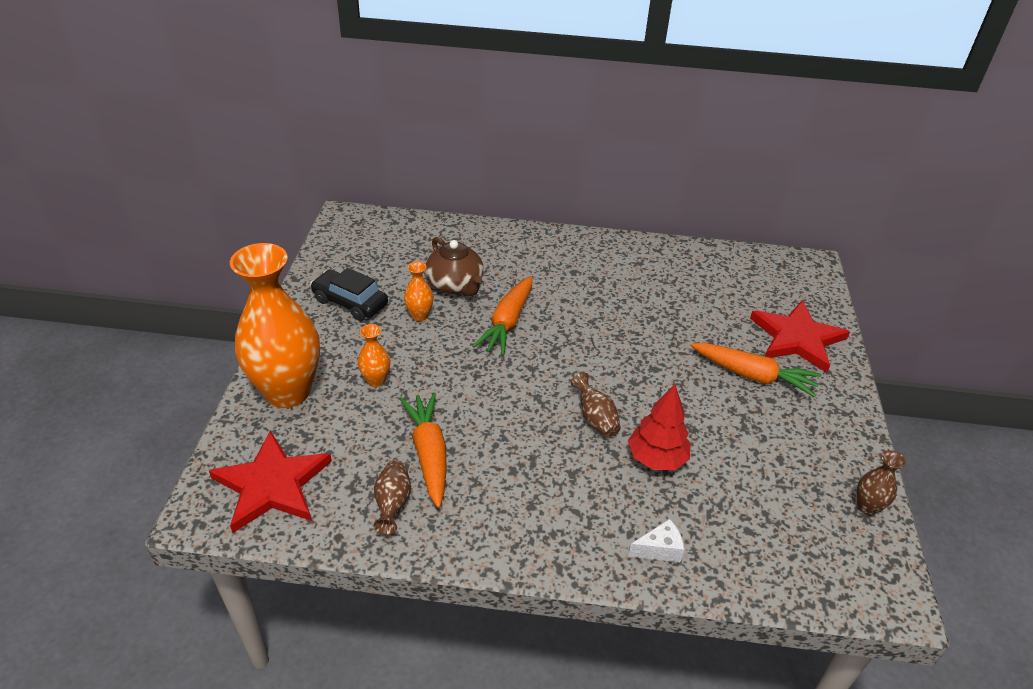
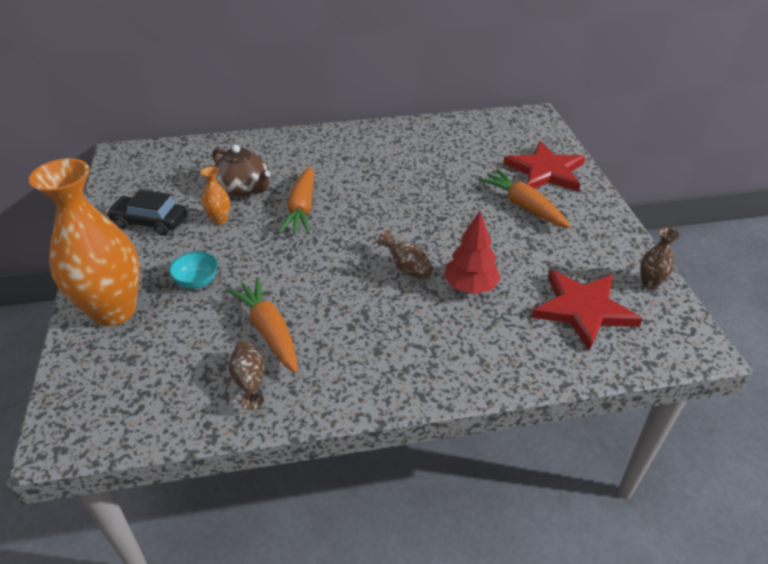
camera: 15 degrees left, 0 degrees up
(272, 485) = (125, 395): red star -> red star (583, 309)
(376, 380) = (197, 281): orange vase -> turquoise bowl
(659, 549) = (500, 358): white cheese -> none
(753, 376) = (523, 206): orange carrot -> orange carrot turned 135 degrees counterclockwise

